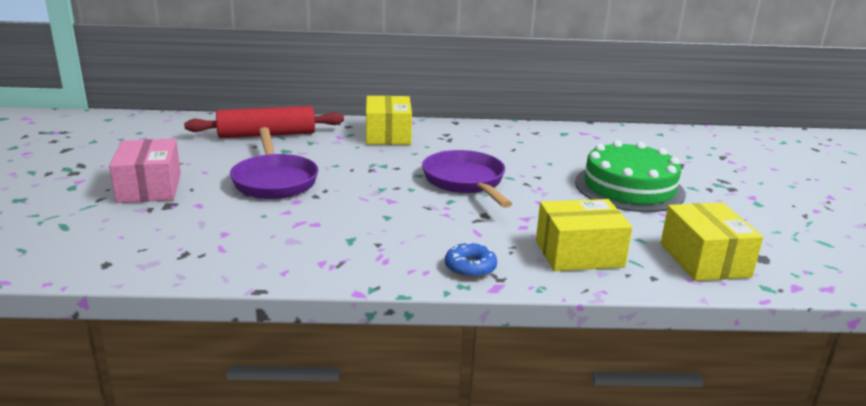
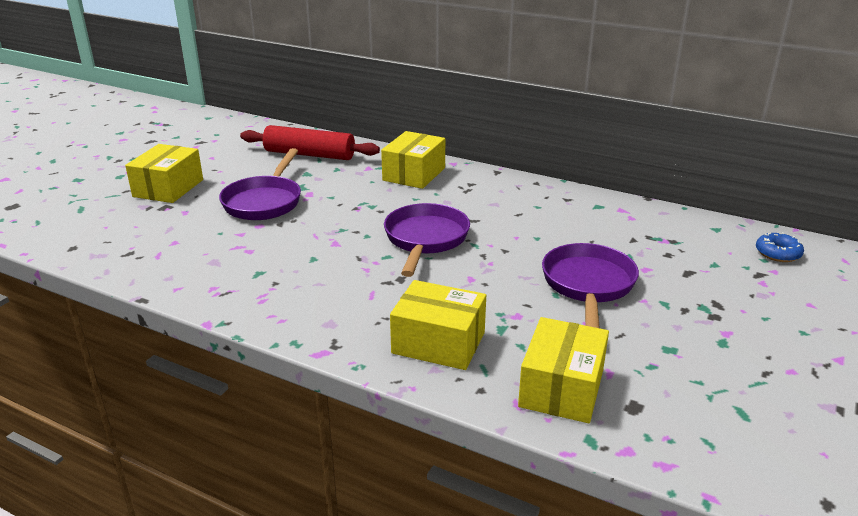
camera: 30 degrees right, 5 degrees up
(149, 188) = (168, 188): pink box -> yellow box
(470, 267) = (322, 327): blue donut -> blue donut (778, 253)
(629, 187) = (588, 285): green cake -> purple pan

